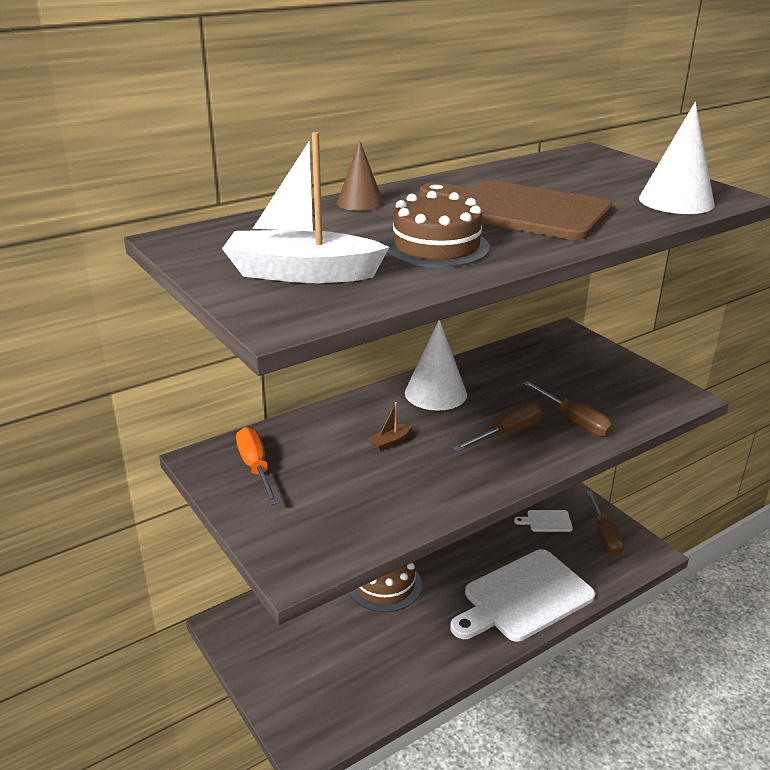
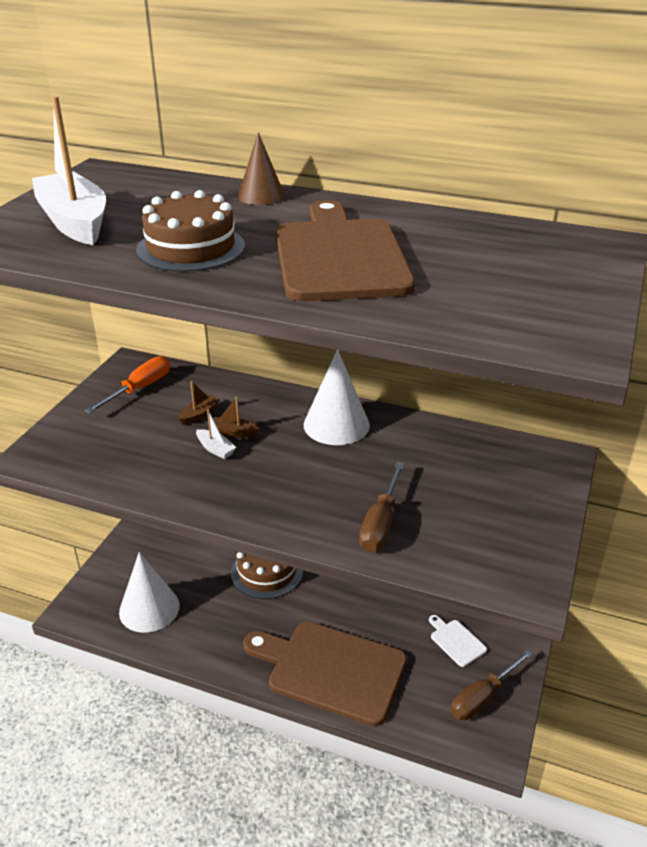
camera: 55 degrees right, 5 degrees up
(342, 449) = (199, 415): none -> brown boat
(405, 459) = (215, 449): none -> white boat
(507, 433) = (313, 488): brown screwdriver -> none
(523, 597) = (331, 670): white cutting board -> brown cutting board
(676, 201) = (500, 321): white cone -> white cone (149, 608)

